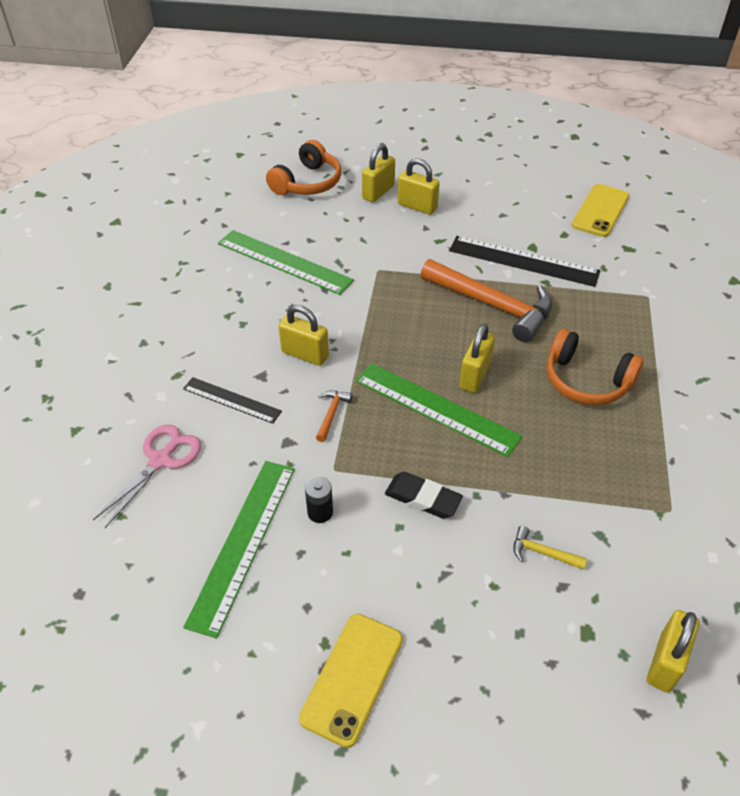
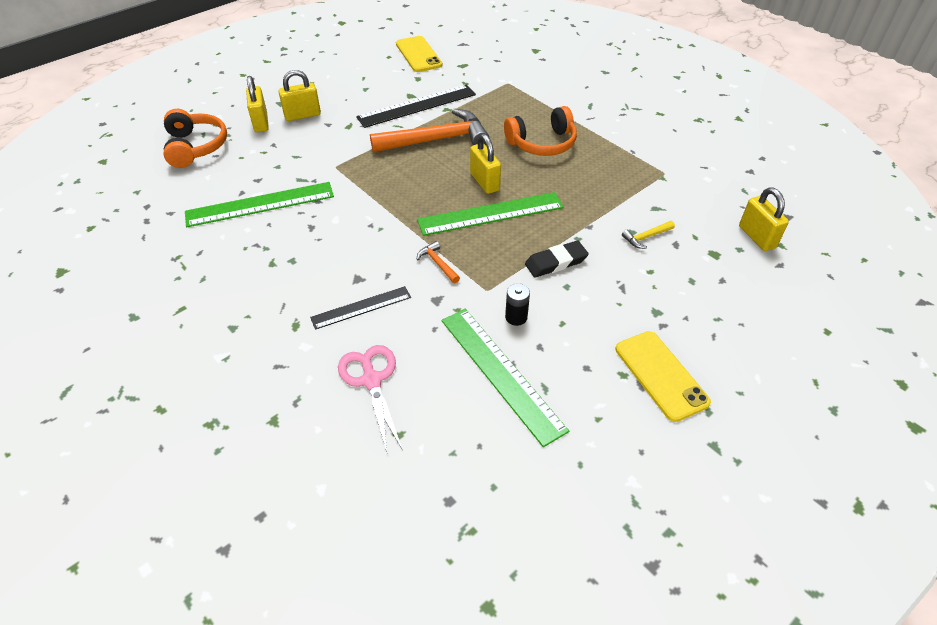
camera: 50 degrees left, 0 degrees up
(305, 354) = (366, 245): yellow padlock -> none

